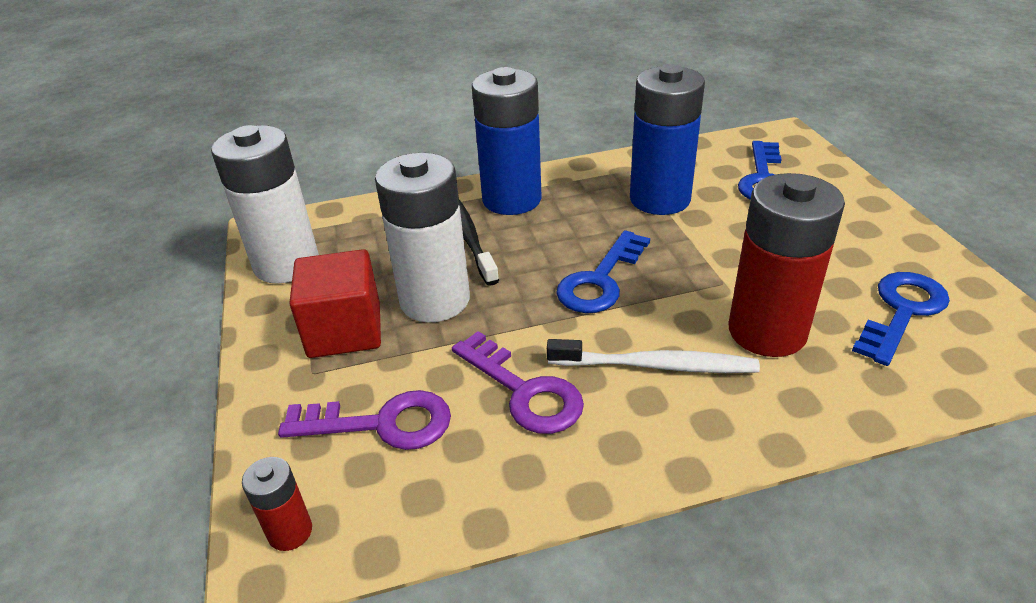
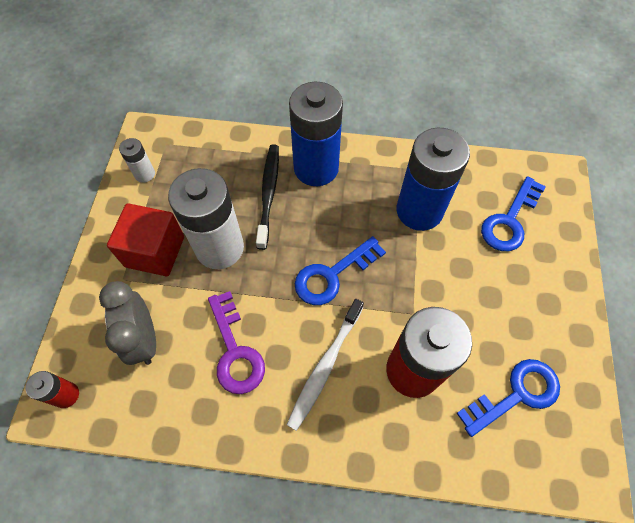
camera: 20 degrees right, 25 degrees up
(286, 264) = (145, 174): white battery -> white battery, size x0.46
(382, 423) = (144, 339): purple key -> grey clock
(656, 365) = (325, 367): white toothbrush -> white toothbrush turned 90 degrees clockwise

